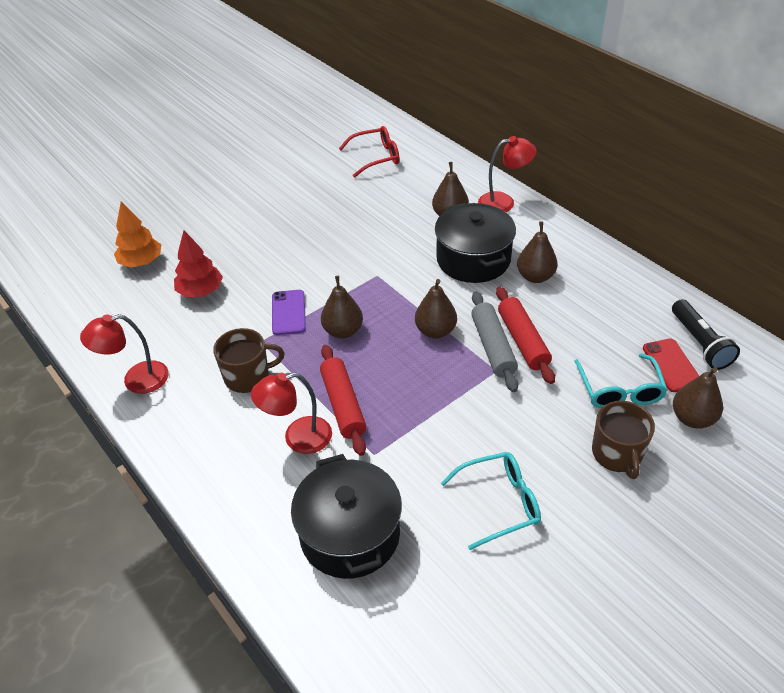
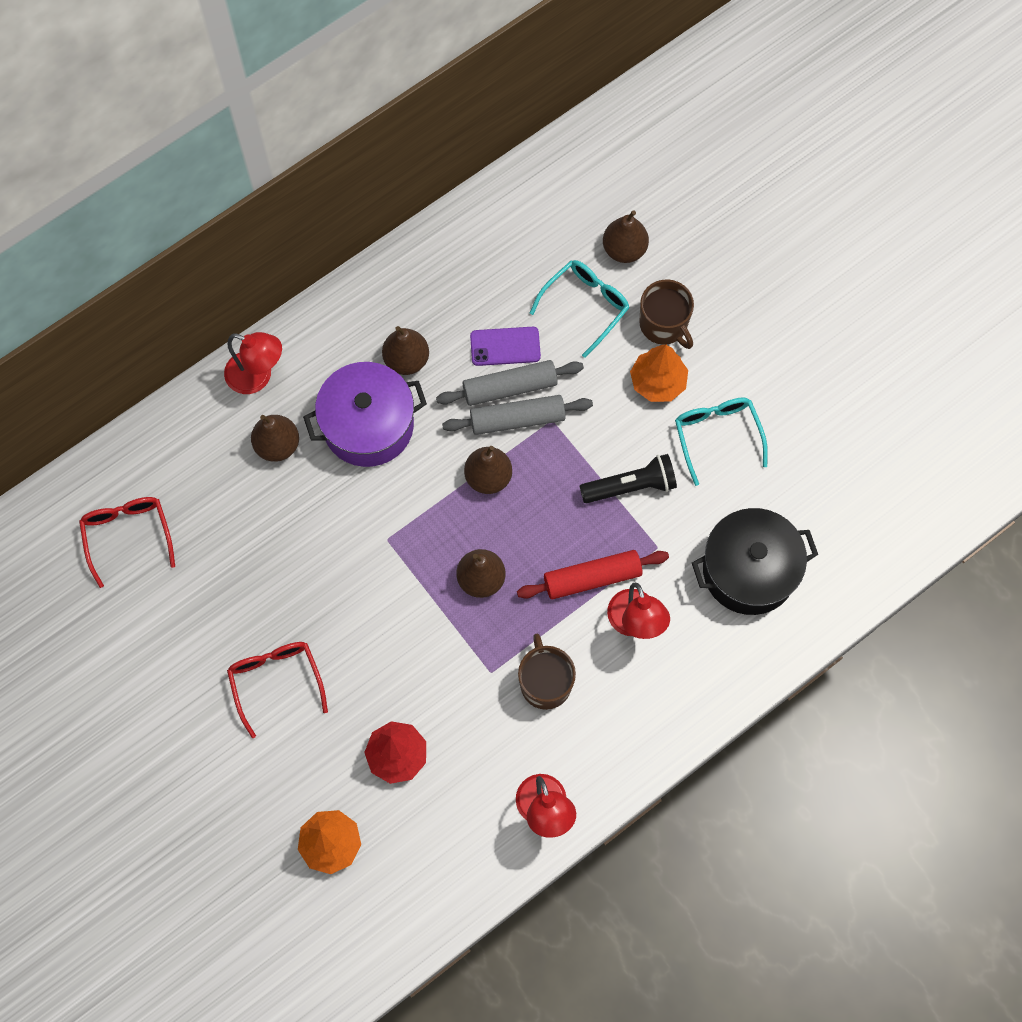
camera: 90 degrees left, 25 degrees up
(266, 228) = (276, 681): none -> red glasses
(288, 312) = (445, 643): purple phone -> purple phone (505, 346)
(473, 259) = (368, 425): black pot -> purple pot
(504, 202) = (257, 377): red lamp -> red lamp turned 120 degrees clockwise
(522, 341) = (510, 388): red rolling pin -> grey rolling pin
(551, 450) = (658, 382): none -> orange tree
(617, 453) = (664, 324): brown mug -> brown mug turned 60 degrees clockwise
(619, 390) = (585, 306): turquoise glasses -> turquoise glasses turned 45 degrees counterclockwise
(671, 365) = (554, 251): red phone -> none
(700, 343) = (525, 216): black flashlight -> black flashlight (631, 486)

